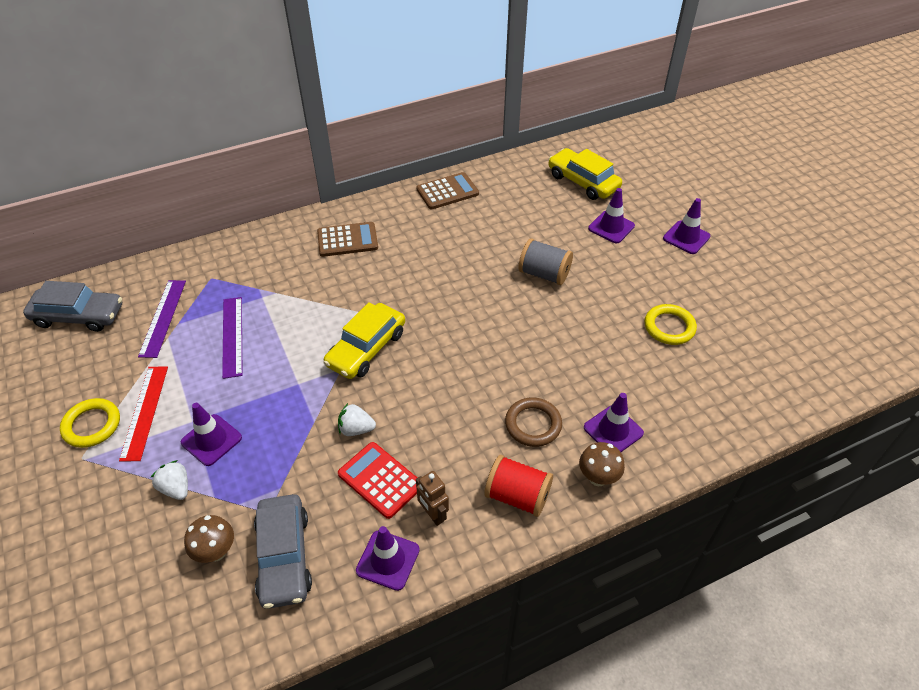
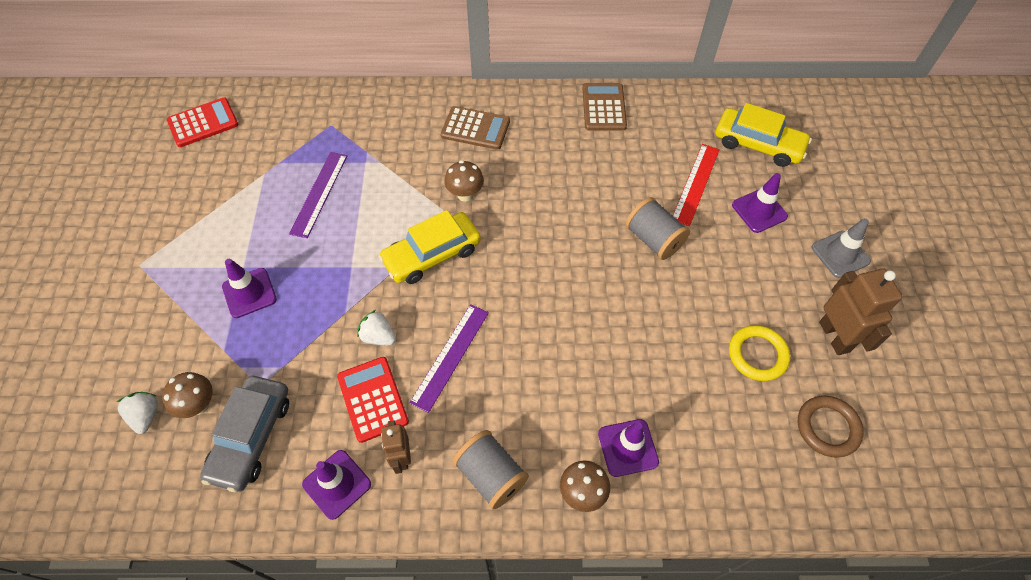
camera: 25 degrees right, 10 degrees up
(78, 316) = (203, 123): grey car -> red calculator
(92, 425) = (162, 236): yellow ring -> none
(144, 412) = (209, 241): red ruler -> red ruler (695, 184)
(163, 317) = (270, 151): purple ruler -> purple ruler (450, 356)
(176, 488) = (198, 328): white strawberry -> white strawberry (146, 416)
(368, 293) = (465, 195): none -> brown mushroom
(447, 191) = (604, 107): brown calculator -> brown calculator turned 90 degrees counterclockwise
(517, 496) = (491, 475): red spool -> grey spool
(533, 424) = (549, 405): brown ring -> brown ring (827, 427)
(583, 181) = (758, 144): yellow car -> yellow car turned 135 degrees clockwise
(686, 237) = (840, 254): purple traffic cone -> grey traffic cone
(715, 294) = (834, 336): none -> brown robot

